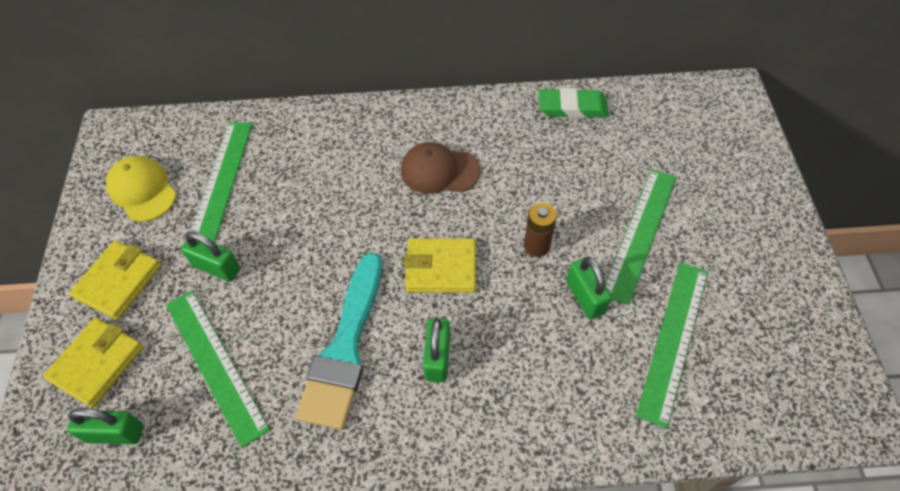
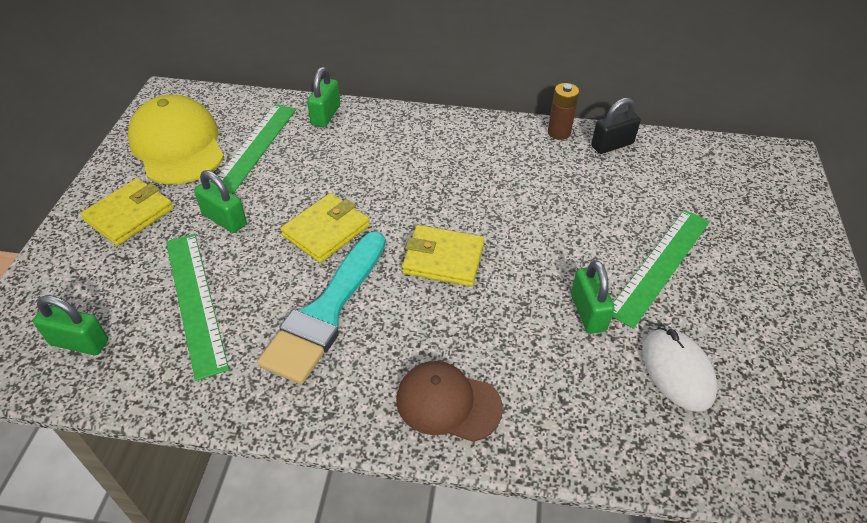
camera: 10 degrees right, 10 degrees down
(97, 363) = (85, 279): yellow wallet -> yellow wallet (326, 231)
(142, 190) = (178, 145): yellow cap -> yellow cap, size x1.54
(437, 358) = (418, 338): green padlock -> green padlock (326, 115)
(439, 171) = (464, 176): brown cap -> brown cap (448, 403)
(536, 246) = (547, 257): brown battery -> brown battery (559, 132)
(572, 108) = (612, 145): green eraser -> black padlock
(673, 340) = (677, 371): green ruler -> white mouse

